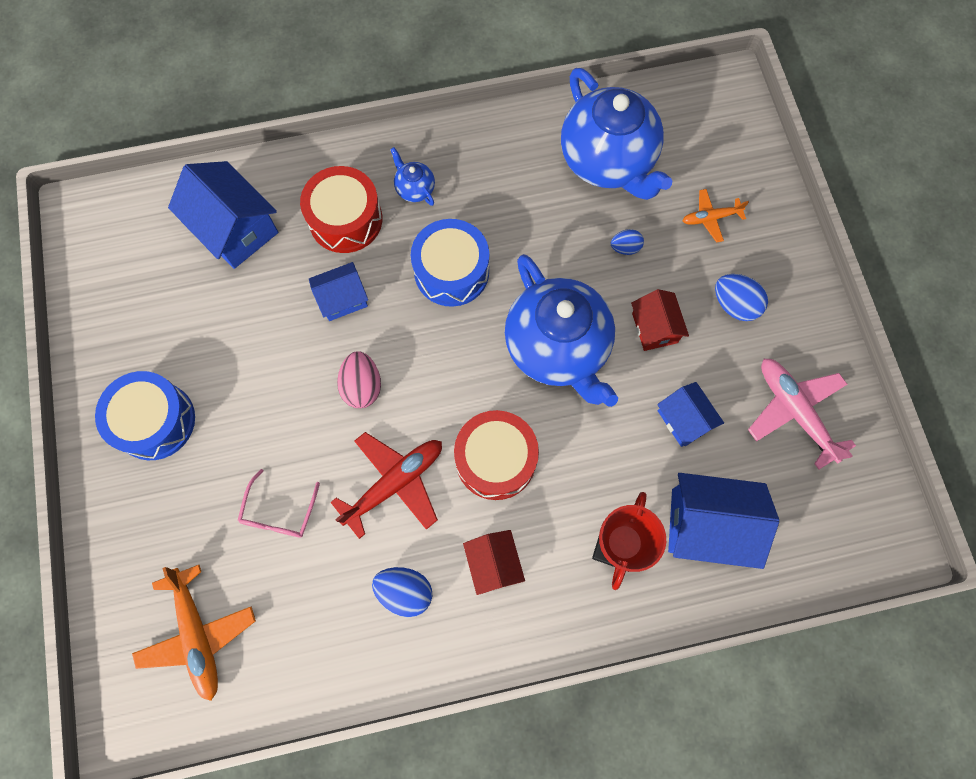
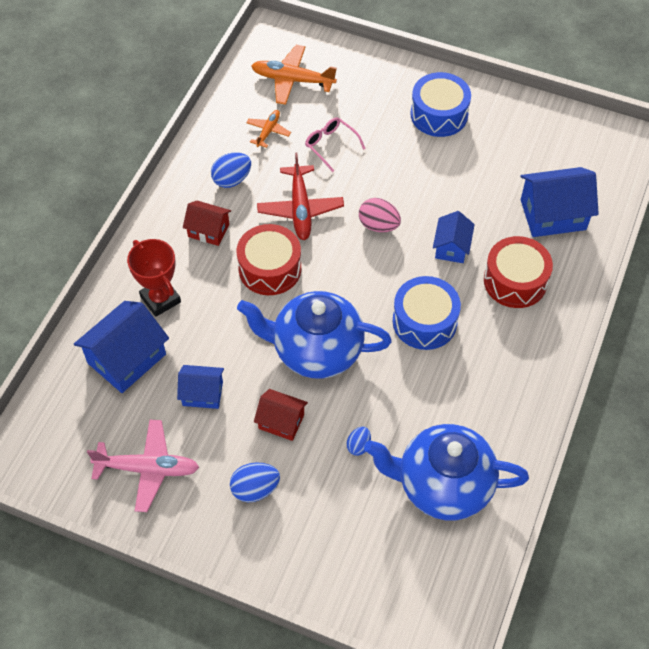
camera: 125 degrees right, 15 degrees down
(414, 189) = (511, 337): blue teapot -> none
(710, 218) = (337, 526): orange plane -> orange plane (268, 131)

